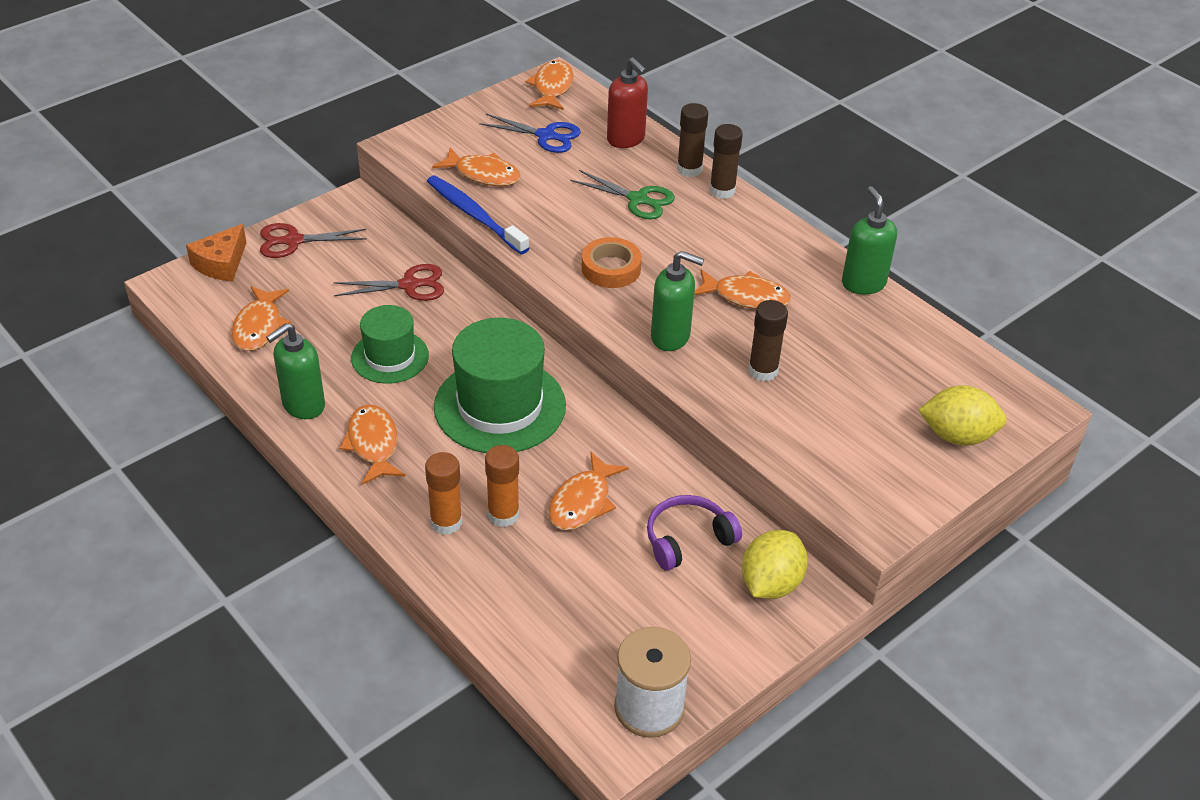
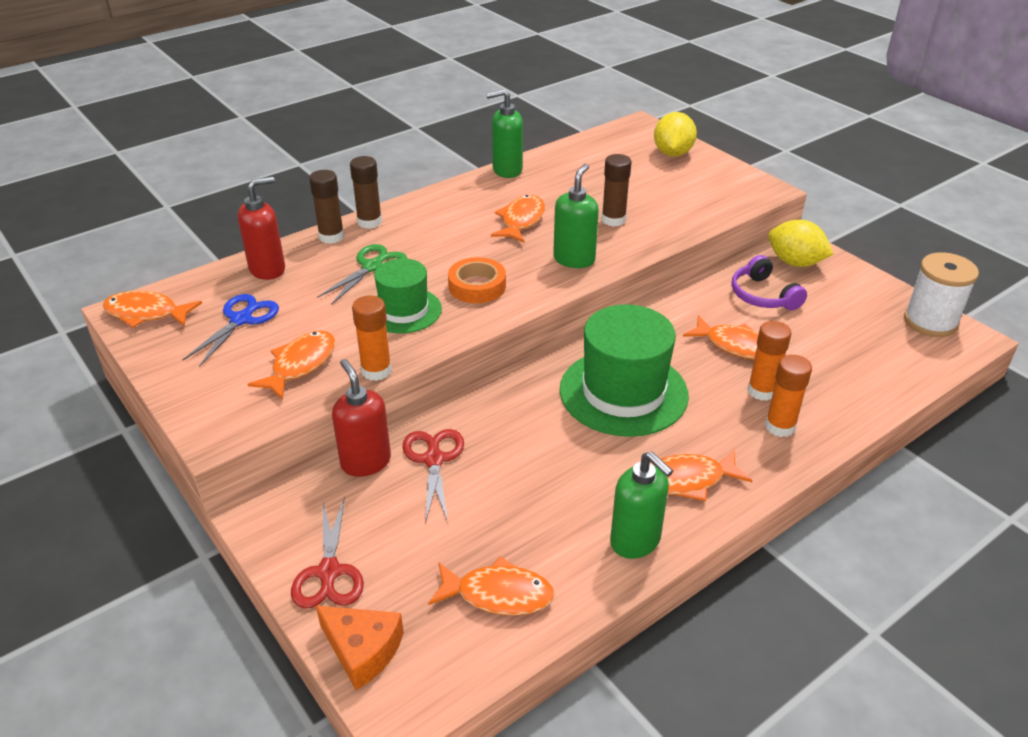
camera: 85 degrees left, 5 degrees down
(390, 357) = (553, 472): green hat -> green hat (404, 310)
(408, 248) = (365, 462): none -> red soap dispenser
(475, 215) = (376, 371): blue toothbrush -> orange glue stick

